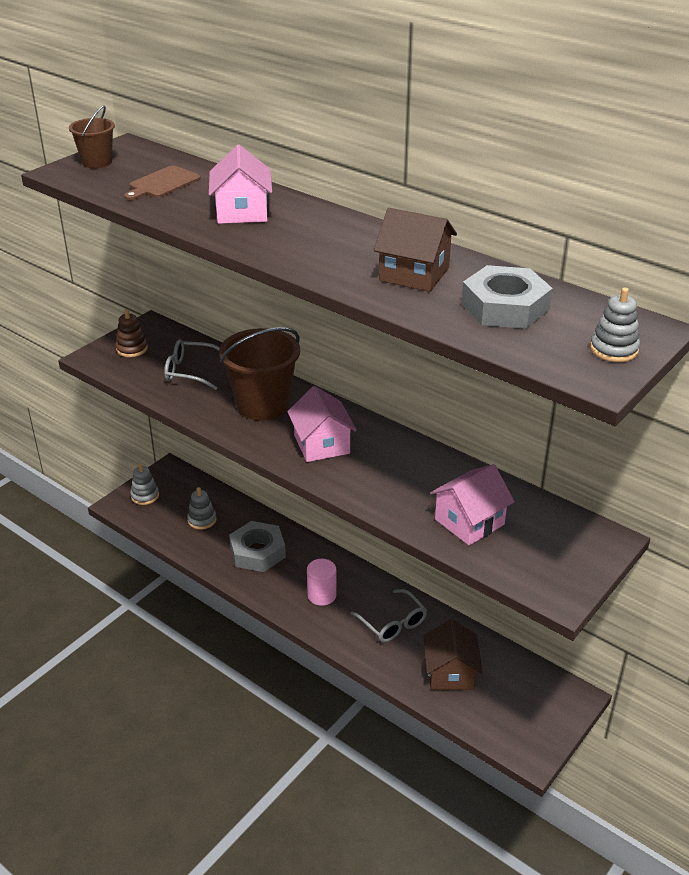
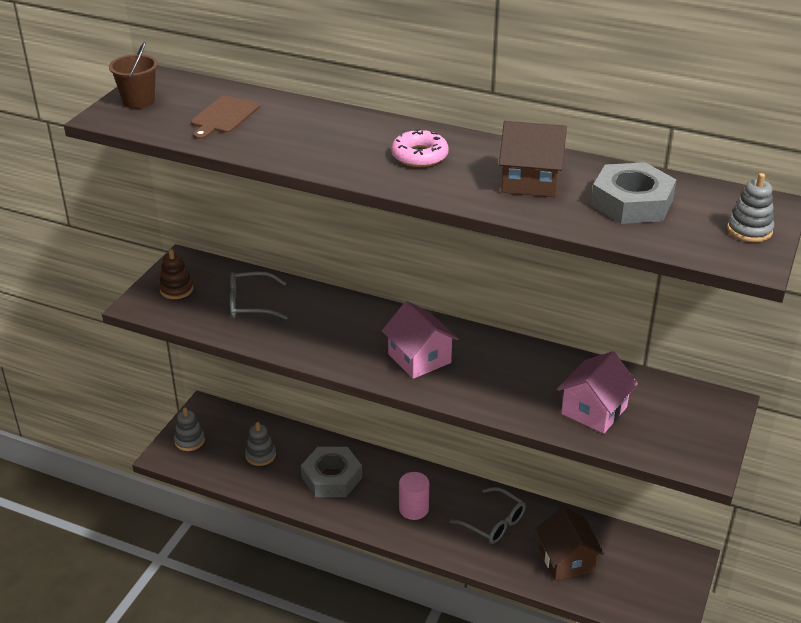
camera: 15 degrees left, 0 degrees up
(242, 212) = (325, 138): pink house -> none
(263, 405) = (341, 327): brown bucket -> none
(321, 238) = (419, 156): none -> pink donut

